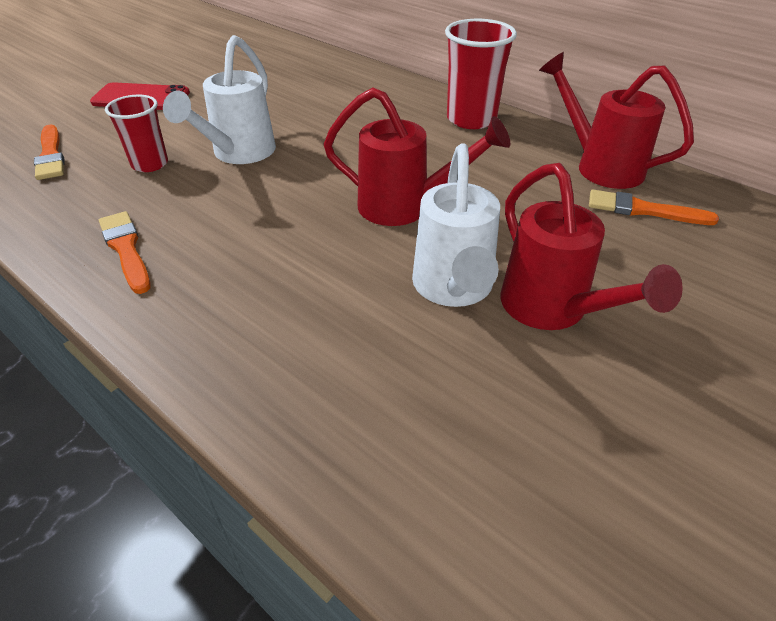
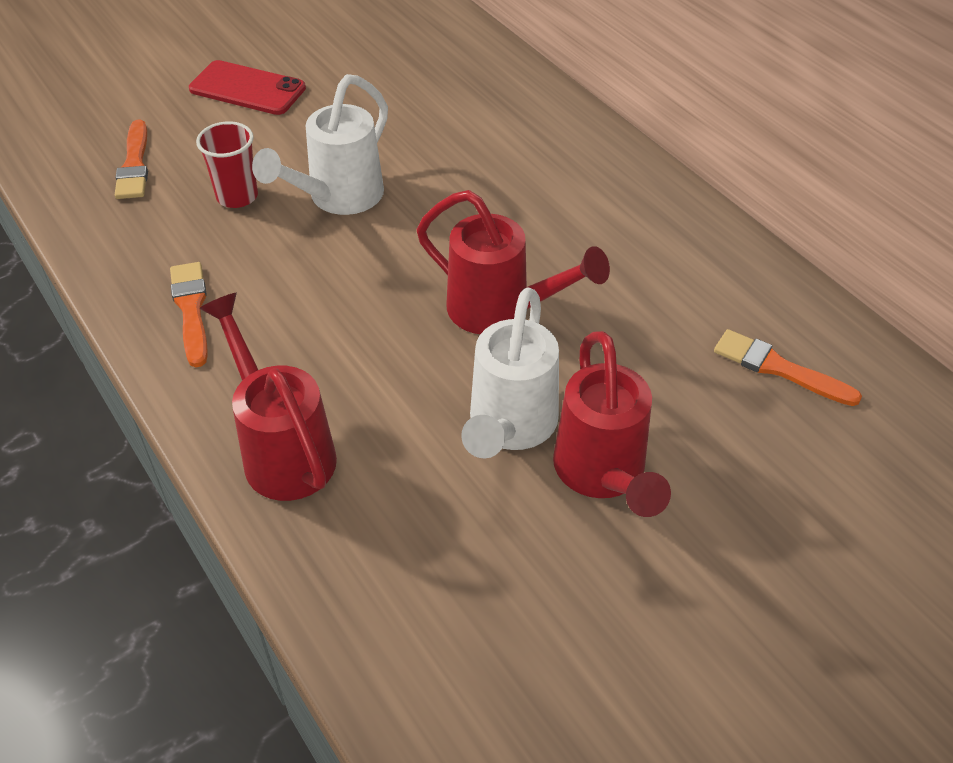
camera: 15 degrees right, 5 degrees up
(471, 119) = (635, 190): red cup -> none
(599, 166) = (761, 293): red watering can -> red watering can (282, 449)

